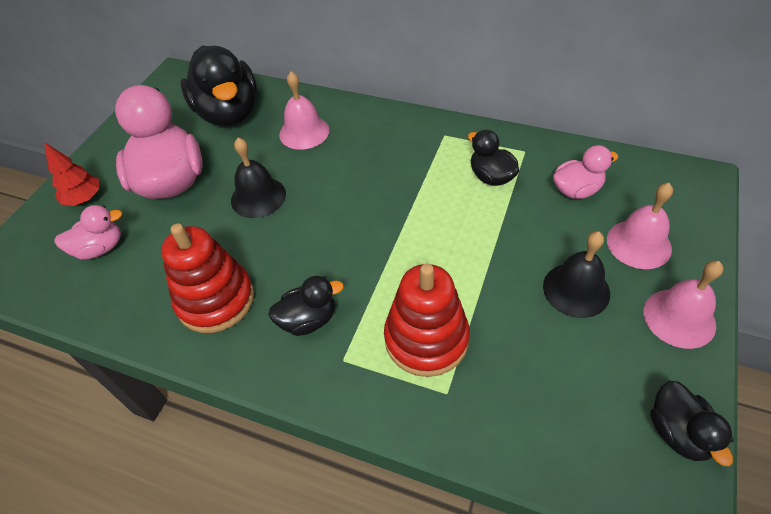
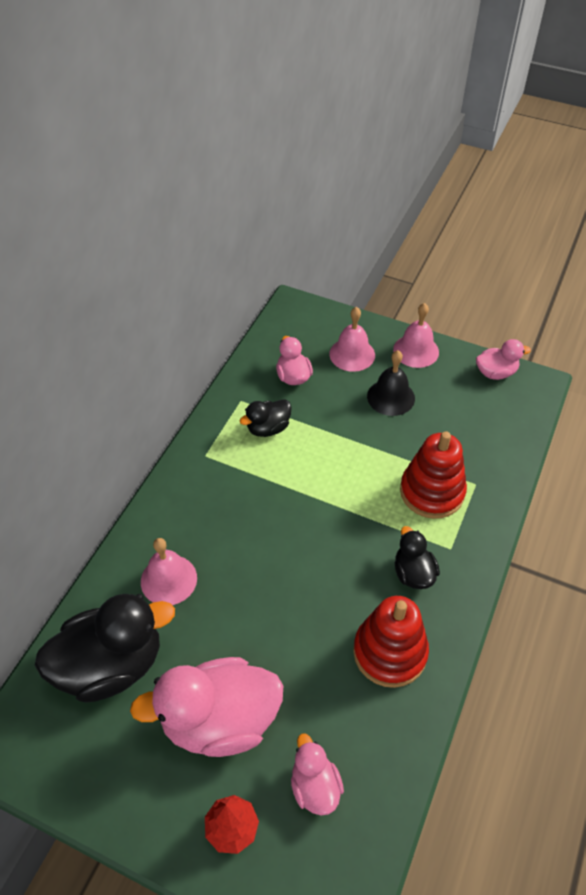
camera: 90 degrees left, 0 degrees up
(258, 197) = (261, 622): black bell -> none
(678, 432) = (495, 373): black duck -> pink duck

